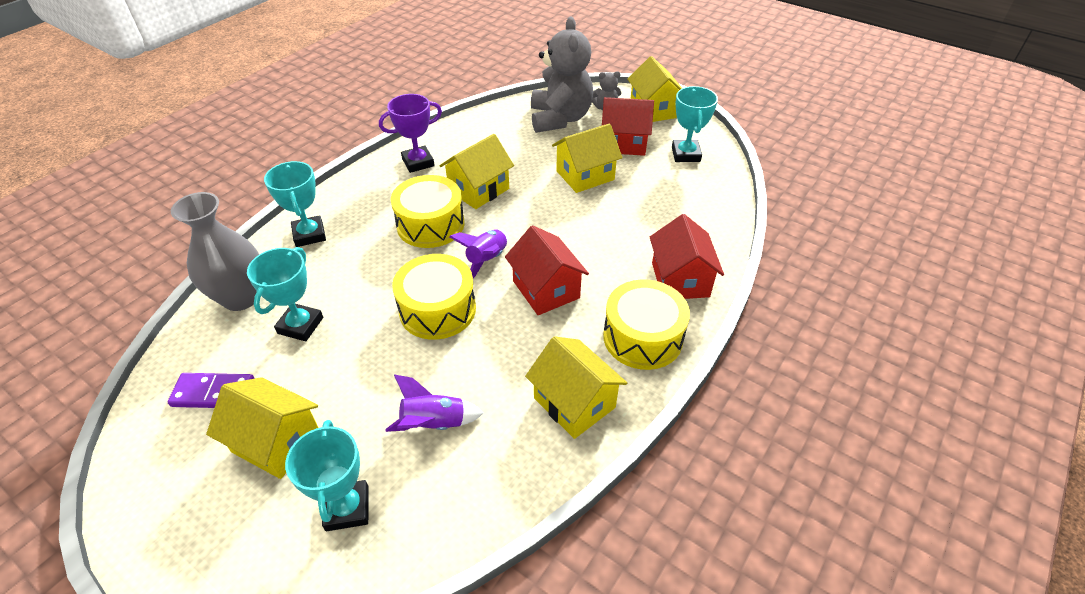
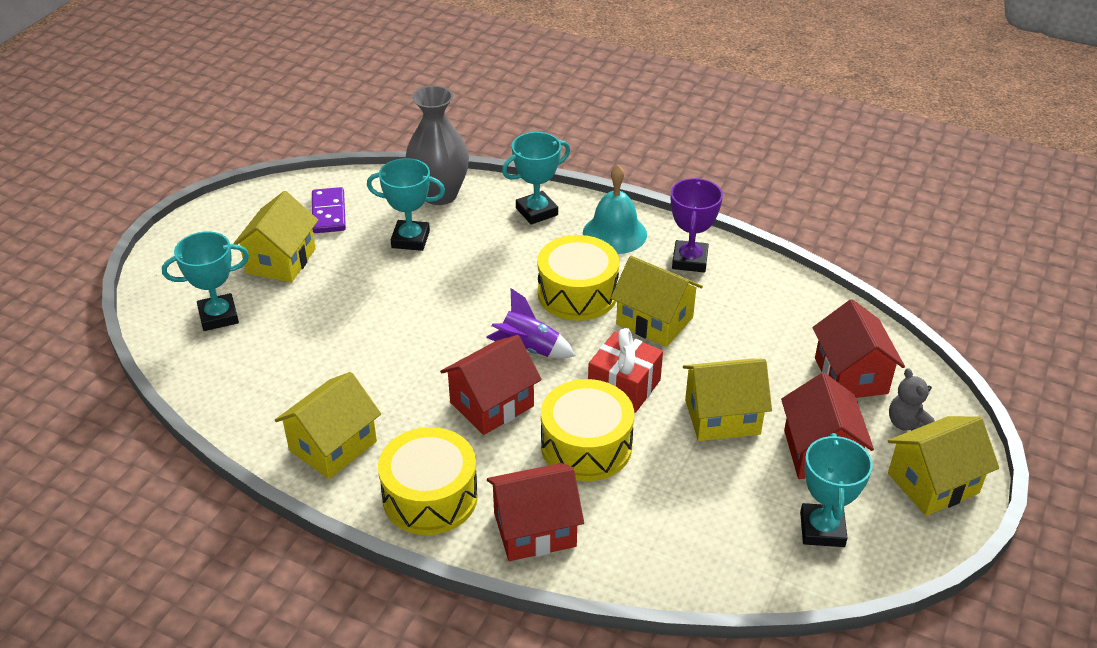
camera: 80 degrees right, 5 degrees down
(365, 194) = (614, 233): none -> turquoise bell
(418, 162) = (689, 260): purple trophy -> purple trophy turned 45 degrees clockwise
(434, 424) = (303, 350): purple rocket -> none
(437, 309) = (446, 324): yellow drum -> yellow drum (586, 446)
(544, 215) = (624, 386): none -> red gift
(560, 119) = (851, 375): grey teddy bear -> red house
(585, 175) = (722, 417): yellow house -> yellow house turned 60 degrees counterclockwise
(685, 154) = (822, 529): turquoise trophy -> turquoise trophy turned 75 degrees counterclockwise

